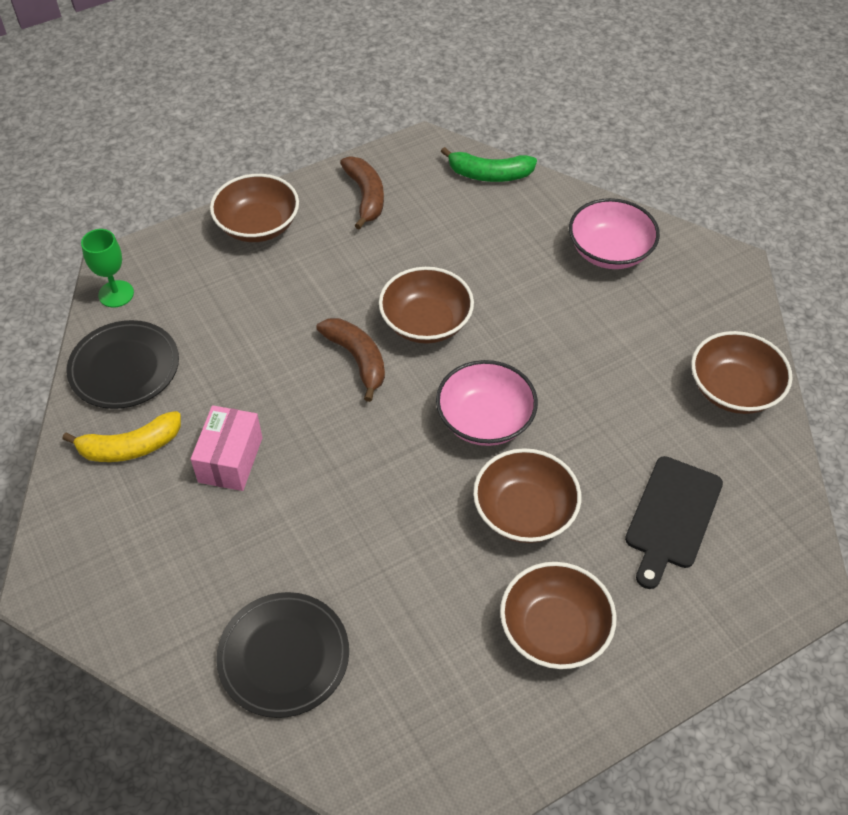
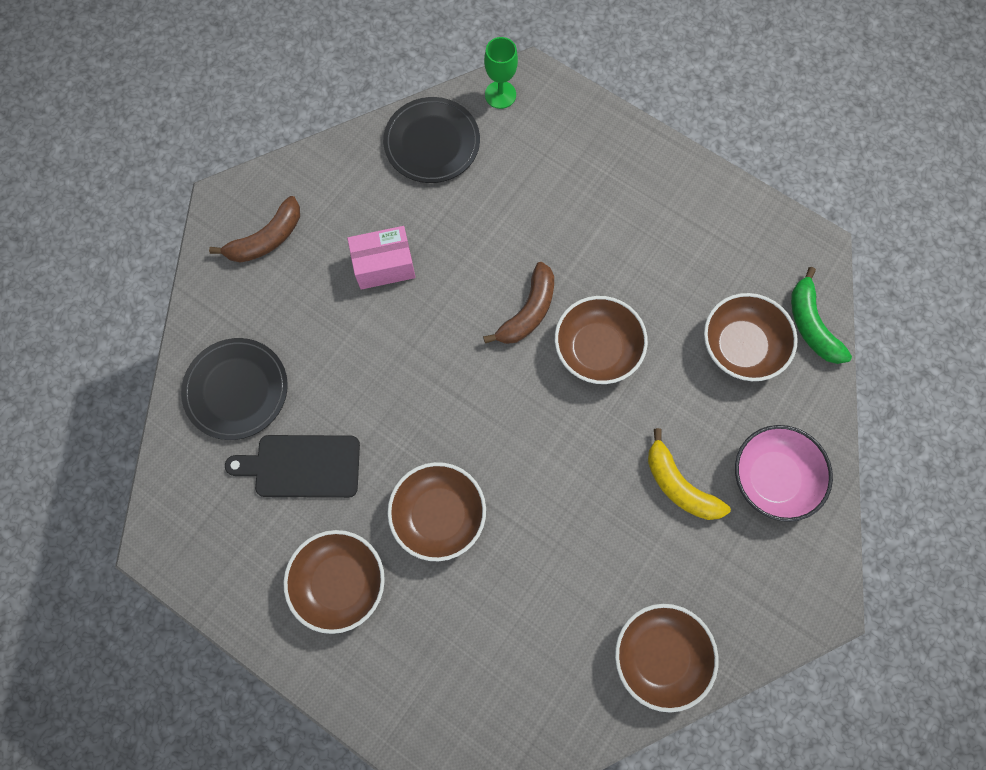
camera: 65 degrees right, 20 degrees up
(130, 447) = (362, 189): yellow banana -> yellow banana (679, 485)
(258, 225) = (632, 159): brown bowl -> brown bowl (741, 346)
(366, 196) = (717, 229): brown banana -> brown banana (266, 239)
(485, 420) = (516, 444): pink bowl -> none
(672, 517) = (490, 642): black cutting board -> black cutting board (302, 466)

